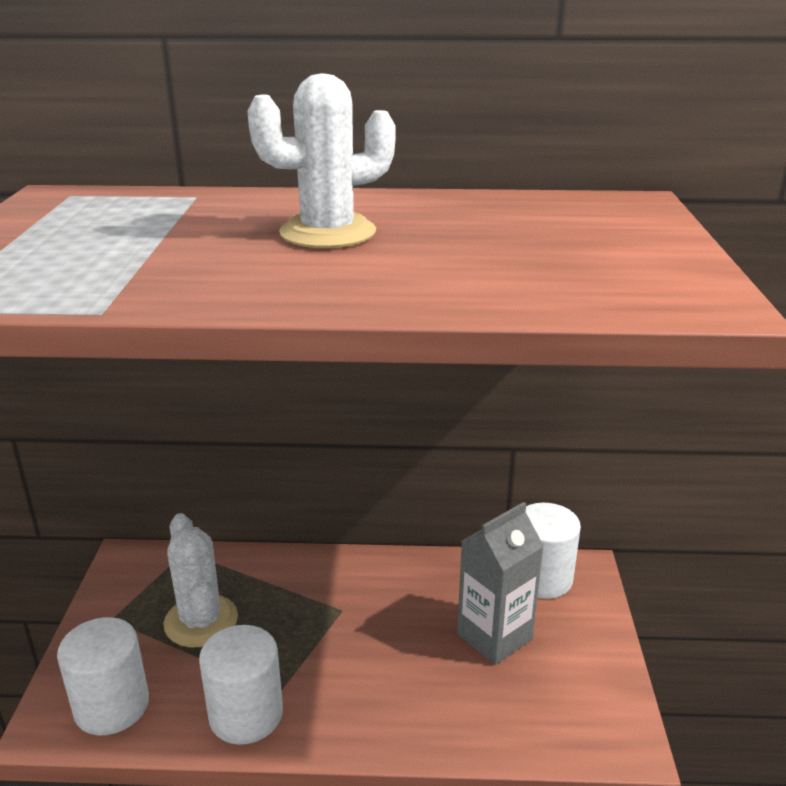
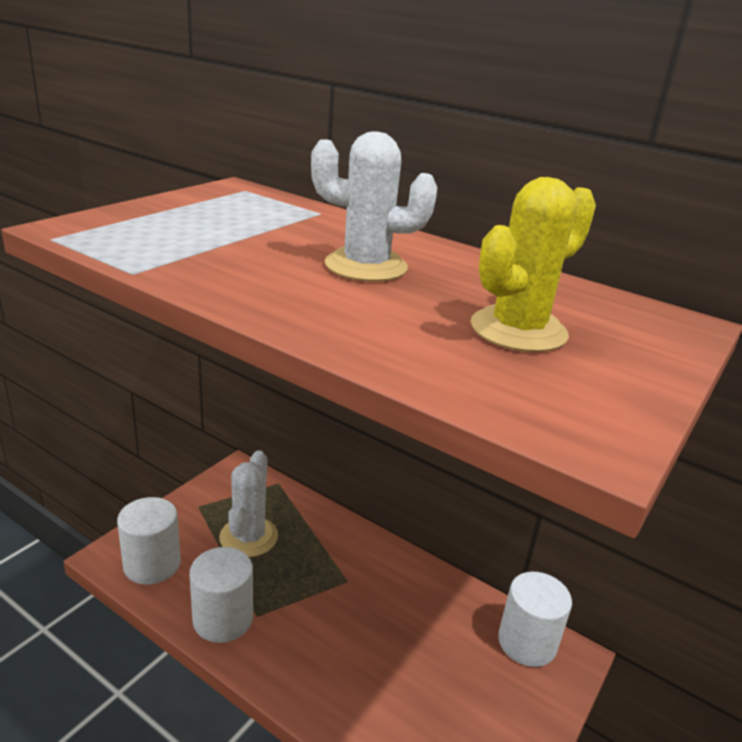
camera: 30 degrees right, 0 degrees up
(494, 636) = (445, 667): grey carton -> none
(537, 245) = (518, 330): none -> yellow cactus

